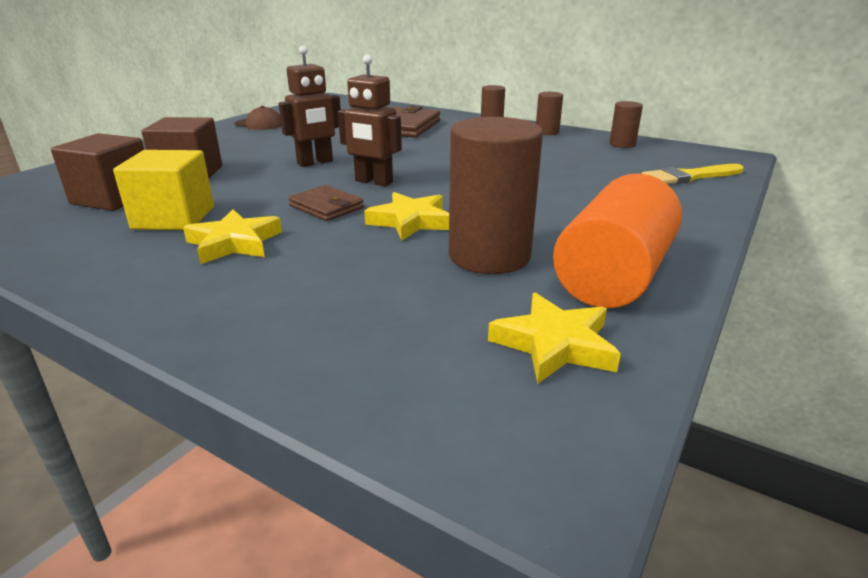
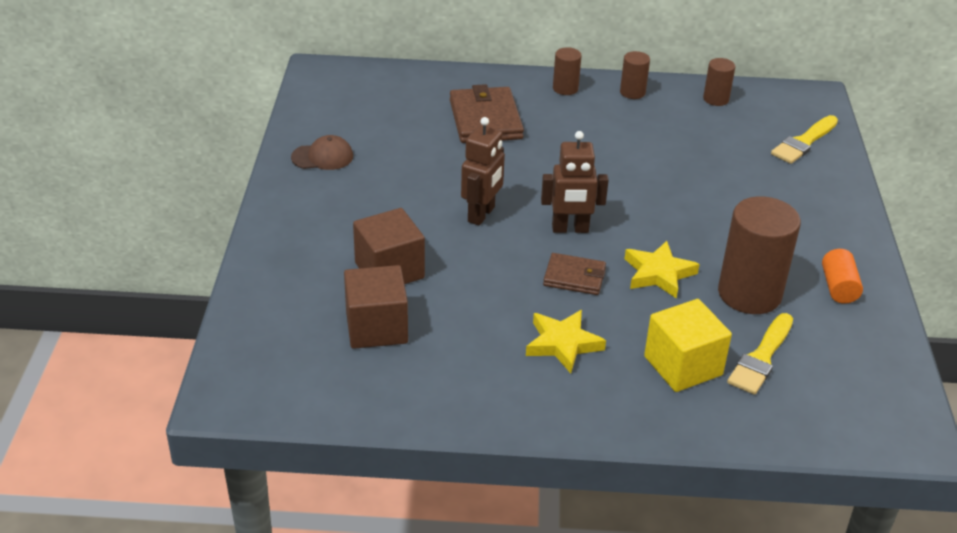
camera: 30 degrees left, 10 degrees up
(174, 218) = (472, 333): yellow cube -> yellow cube (683, 366)
(427, 309) = (761, 358): none -> yellow brush
(555, 344) = (851, 358): yellow star -> none
(613, 276) = (838, 287): orange cylinder -> orange cylinder, size x0.50

